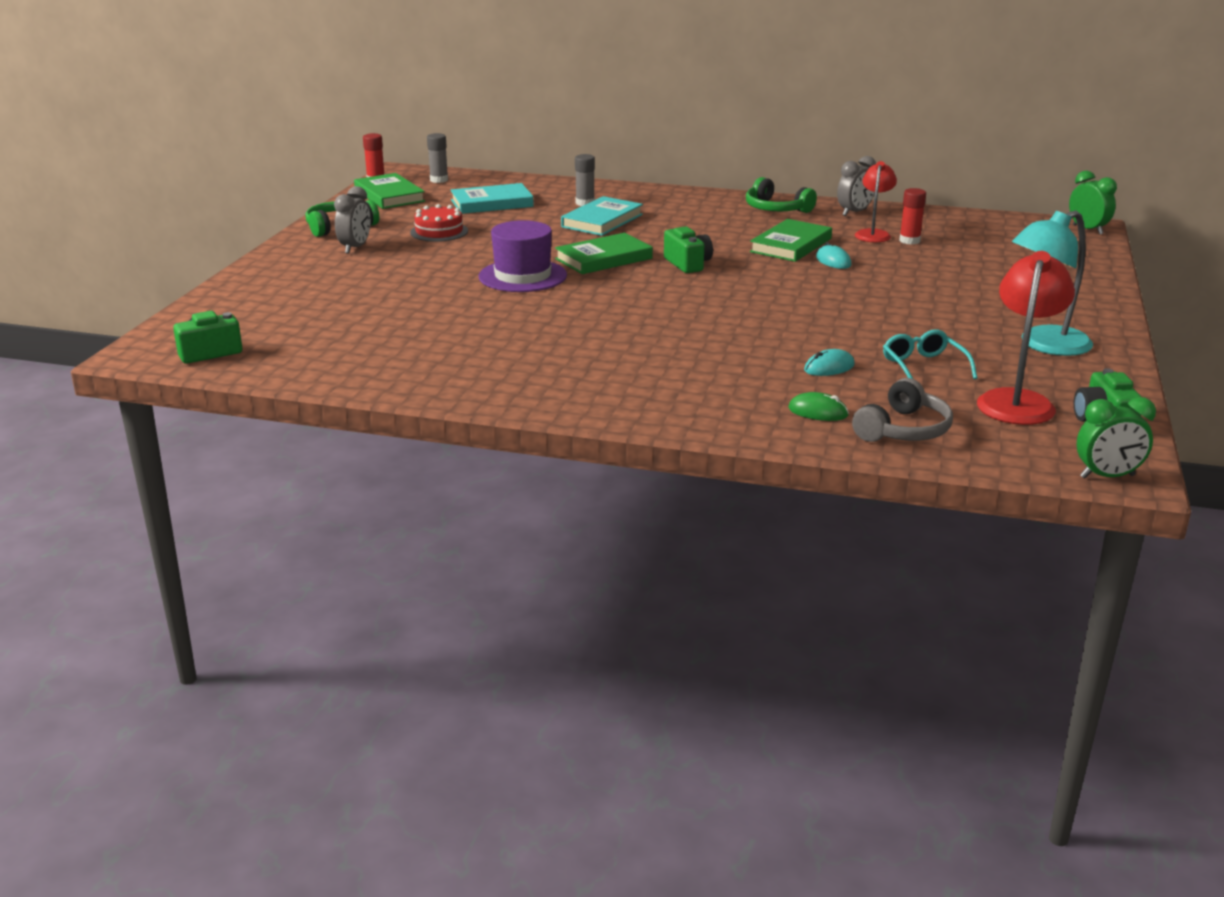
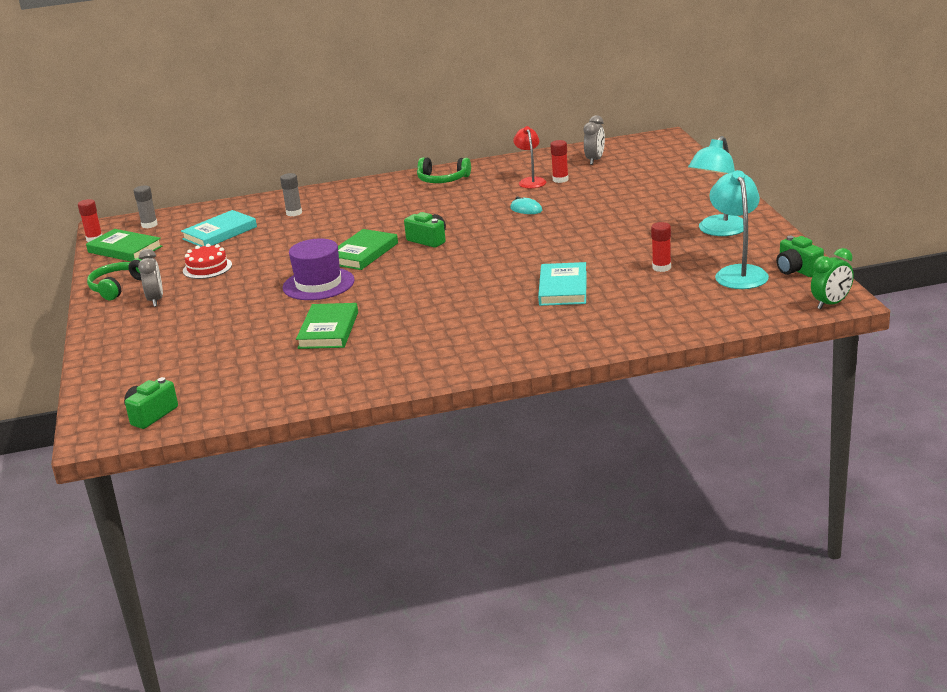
camera: 25 degrees left, 0 degrees up
(602, 221) = (325, 224): turquoise book -> turquoise book (563, 288)
(791, 245) = (484, 205): green book -> green book (328, 330)
(818, 412) = (630, 318): green mouse -> none
(829, 367) = (605, 286): turquoise mouse -> none
(854, 212) = (500, 167): grey clock -> grey clock (595, 160)
(903, 430) = (692, 313): grey headphones -> none
(923, 366) = (661, 267): turquoise glasses -> red glue stick
(1017, 401) = (738, 273): red lamp -> turquoise lamp
(1087, 230) = (665, 140): green clock -> none

